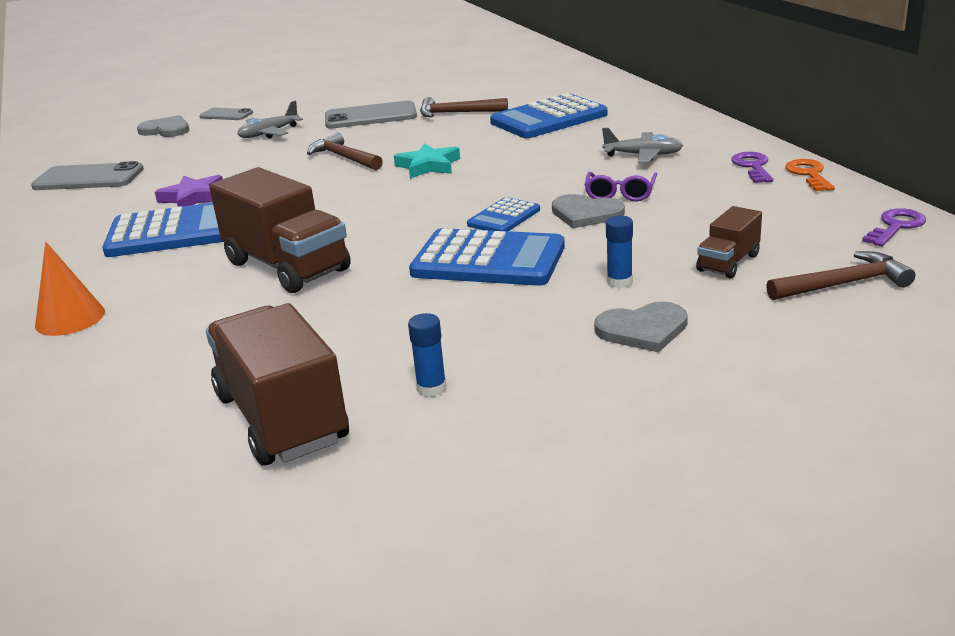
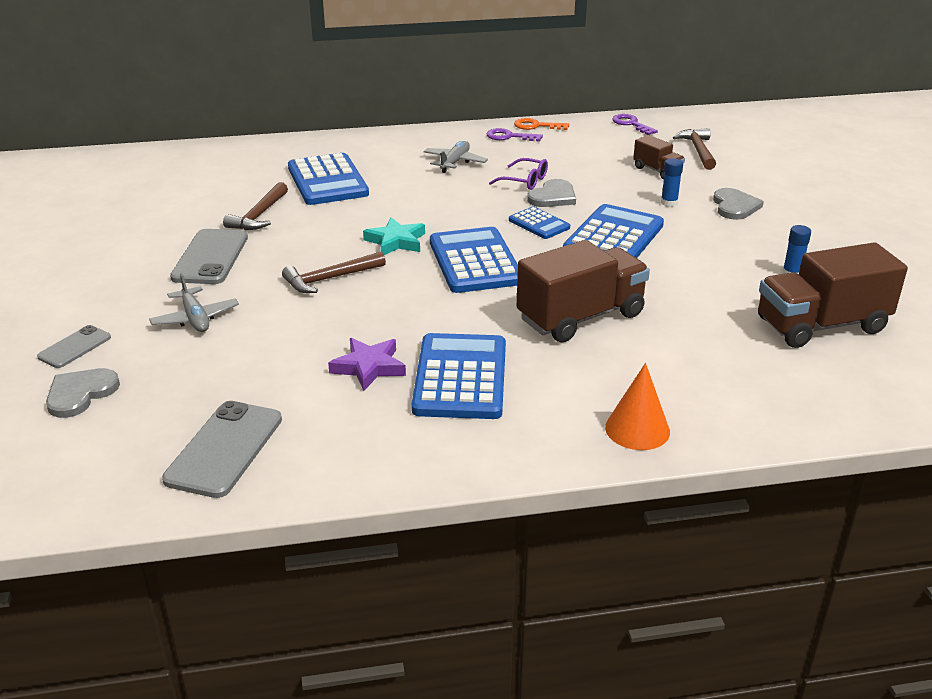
camera: 80 degrees left, 5 degrees up
(397, 203) = (474, 262): none -> blue calculator

